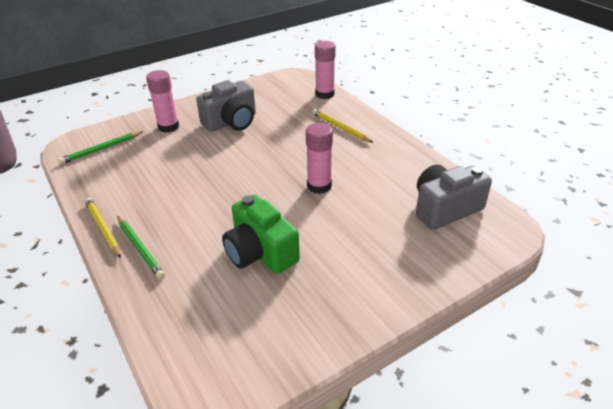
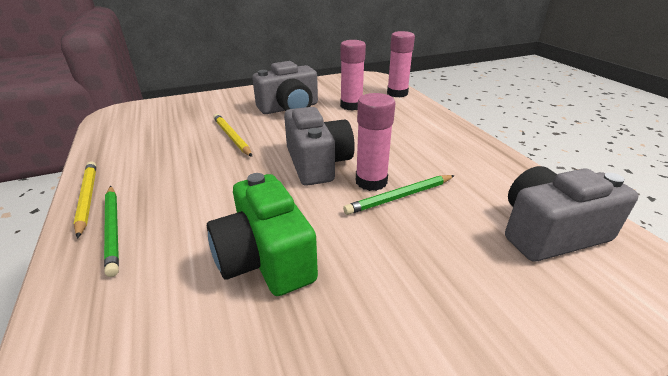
camera: 10 degrees right, 5 degrees down
(101, 149) = (143, 119): green pencil -> green pencil (400, 197)
(168, 127) = (222, 106): pink glue stick -> pink glue stick (351, 106)
(273, 175) = (317, 163): none -> grey camera
(340, 128) = (409, 124): yellow pencil -> yellow pencil (232, 137)

